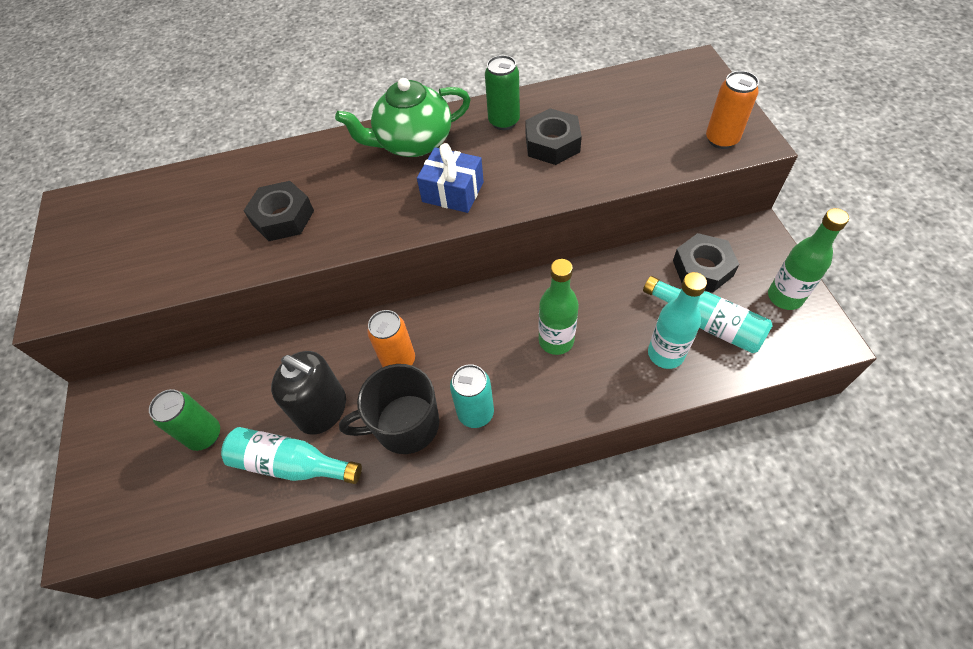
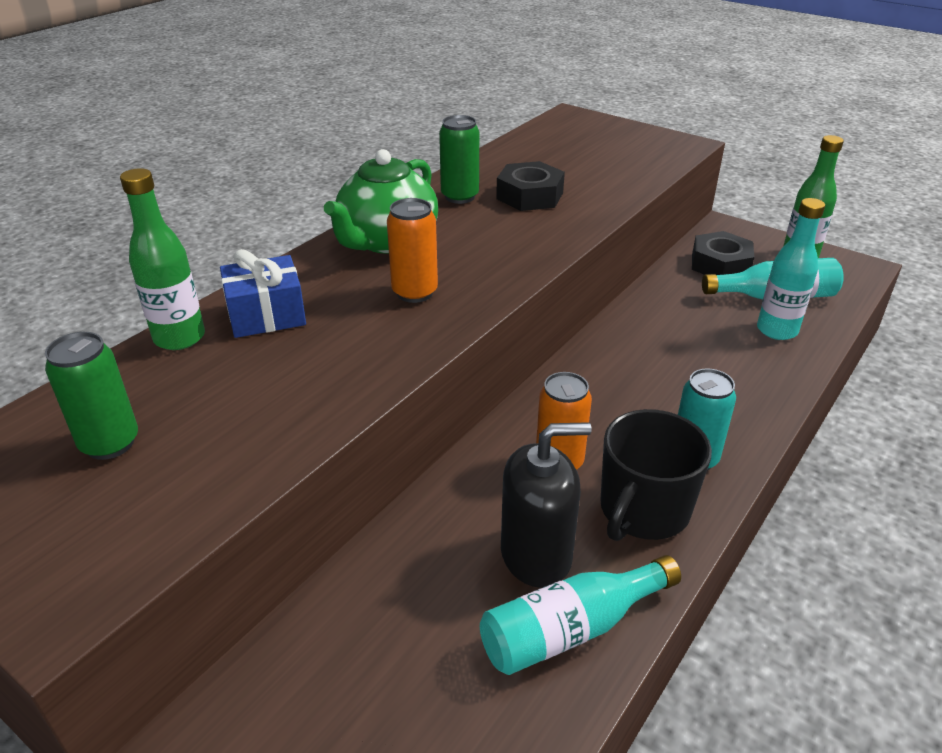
camera: 45 degrees left, 20 degrees down
(205, 435) = (417, 681): green can -> green can (110, 443)
(283, 217) = (317, 353): black nut -> none
(453, 192) = (487, 259): blue gift -> blue gift (266, 315)
(556, 341) = (682, 366): green bottle -> green bottle (179, 338)
(721, 139) = (661, 150): orange can -> orange can (414, 292)

